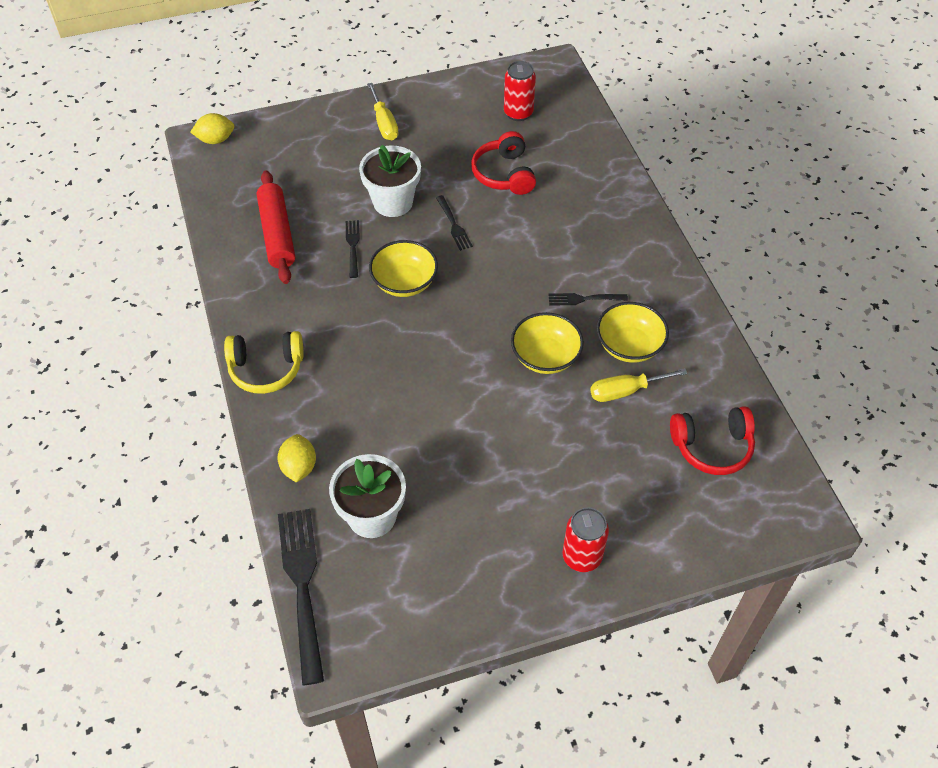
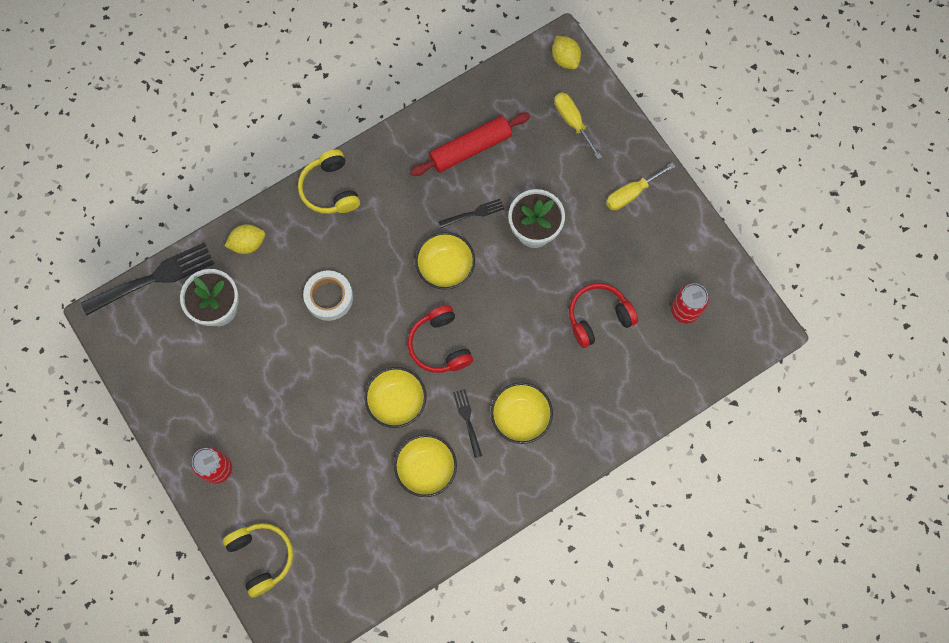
camera: 75 degrees right, 20 degrees up
(400, 396) = (329, 297): none -> white tape
(453, 225) = (522, 289): black fork -> none
(591, 255) = (520, 416): none -> yellow bowl
(625, 391) = (378, 474): yellow screwdriver -> yellow screwdriver (572, 121)
(703, 528) = (262, 557): none -> yellow headphones
(712, 447) = (339, 554): red headphones -> red headphones (440, 345)

